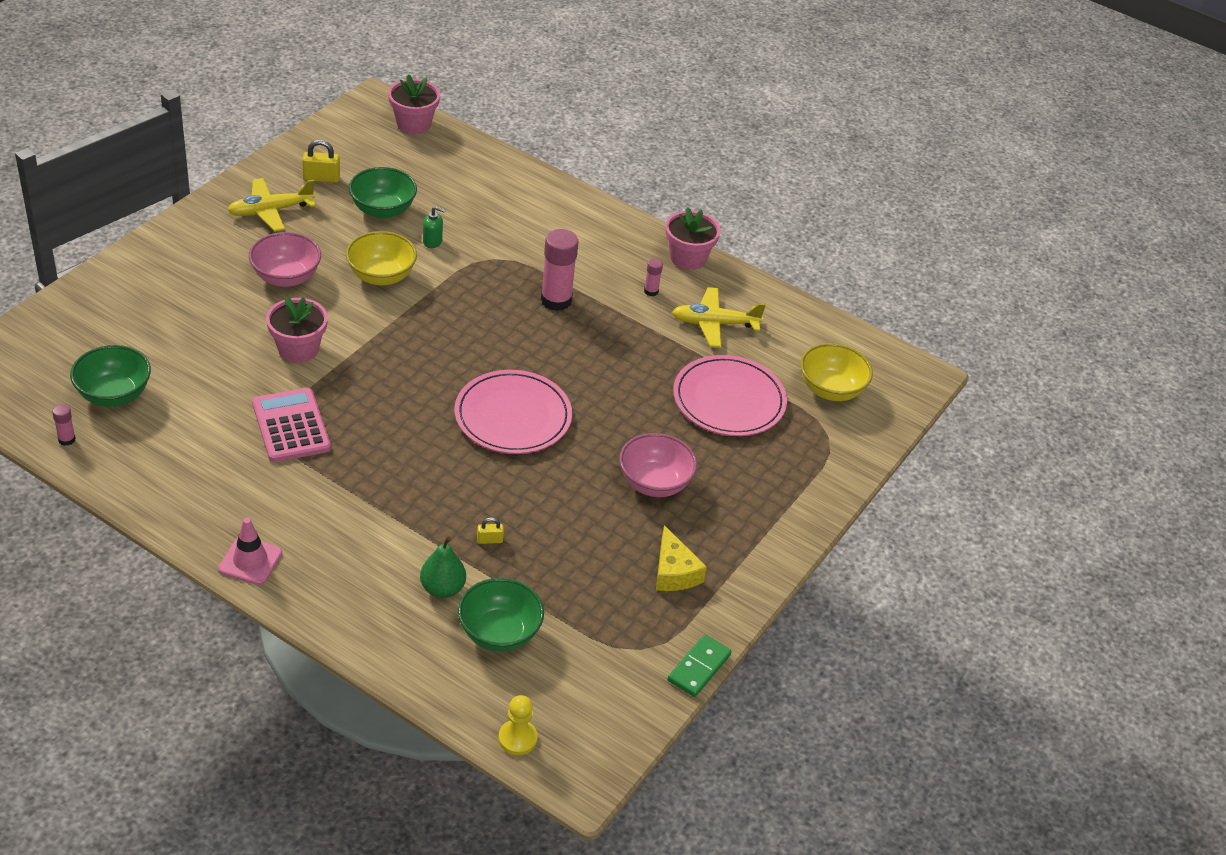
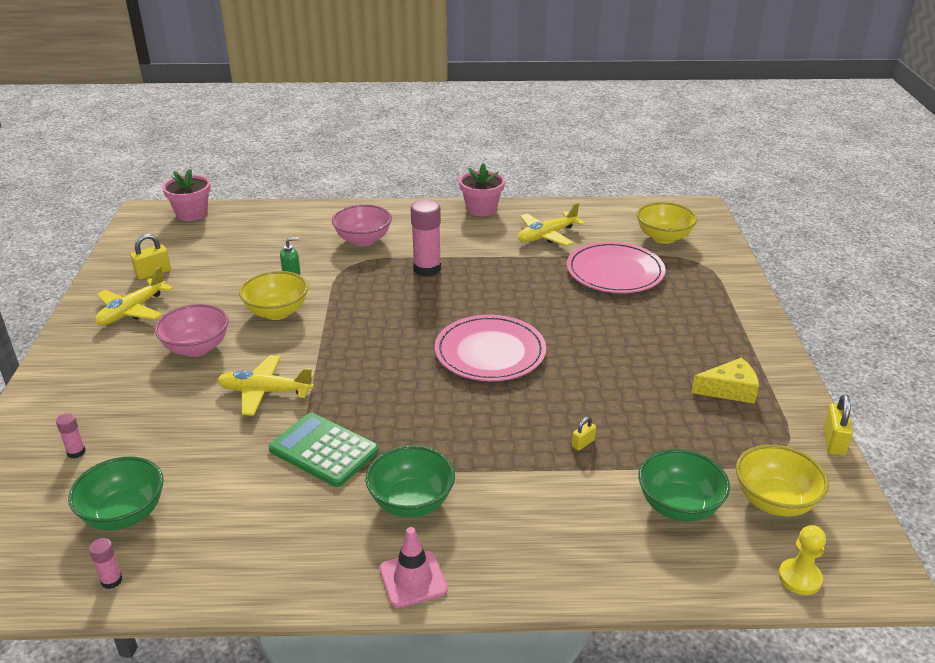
camera: 30 degrees left, 10 degrees down
(291, 426) = (323, 450): pink calculator -> green calculator
(298, 349) = (265, 392): pink flower pot -> yellow plane
(383, 210) = (228, 272): green bowl -> green bowl (411, 502)
(442, 588) = (595, 500): green pear -> none
(579, 678) = (774, 501): none -> yellow bowl
(651, 291) = (483, 236): pink glue stick -> pink glue stick (76, 452)
(654, 483) = (639, 342): pink bowl -> pink bowl (363, 240)
(674, 572) = (729, 390): yellow cheese -> yellow cheese turned 45 degrees counterclockwise
(699, 668) = (833, 442): green domino -> yellow padlock

